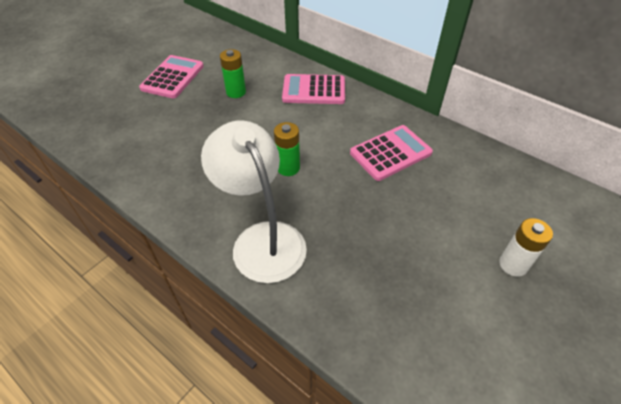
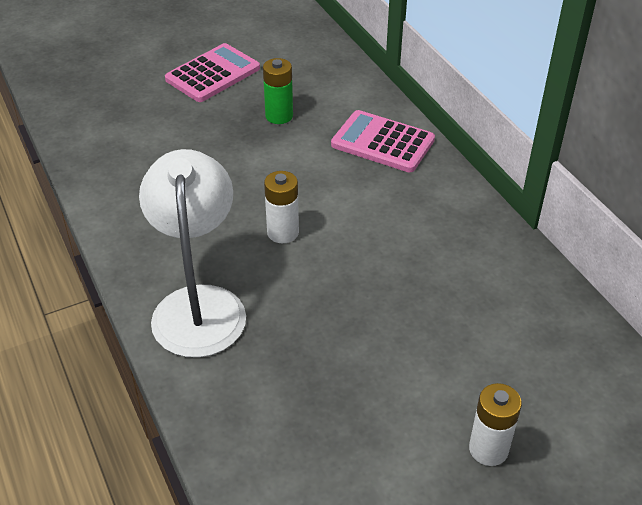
camera: 25 degrees right, 5 degrees down
(288, 168) = (283, 232): green battery -> white battery
(390, 153) = (428, 257): pink calculator -> none

